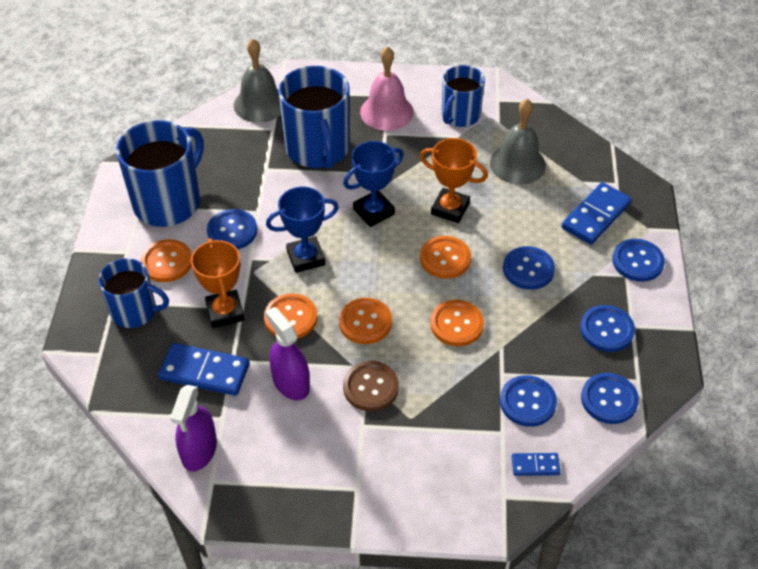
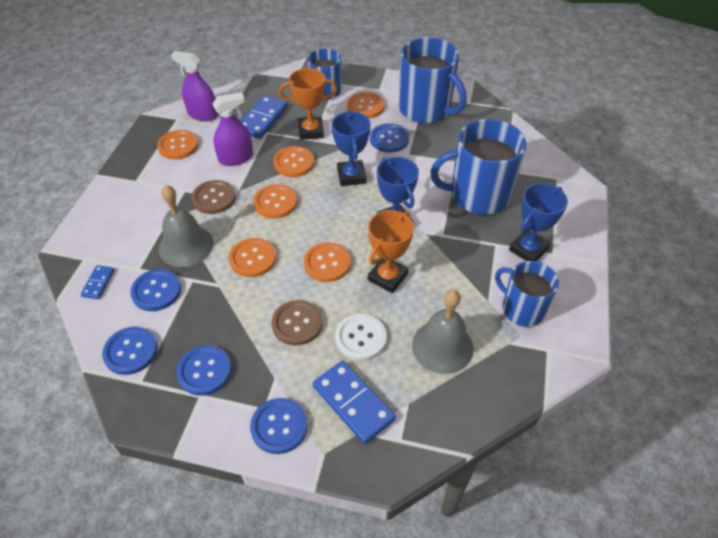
camera: 100 degrees right, 0 degrees up
(260, 104) = (539, 164): grey bell -> grey bell (186, 245)
(275, 460) = (178, 146): none -> orange button
(386, 112) = (528, 249): pink bell -> blue trophy
(528, 220) = (360, 338): none -> white button
(528, 269) = (297, 323): blue button -> brown button

